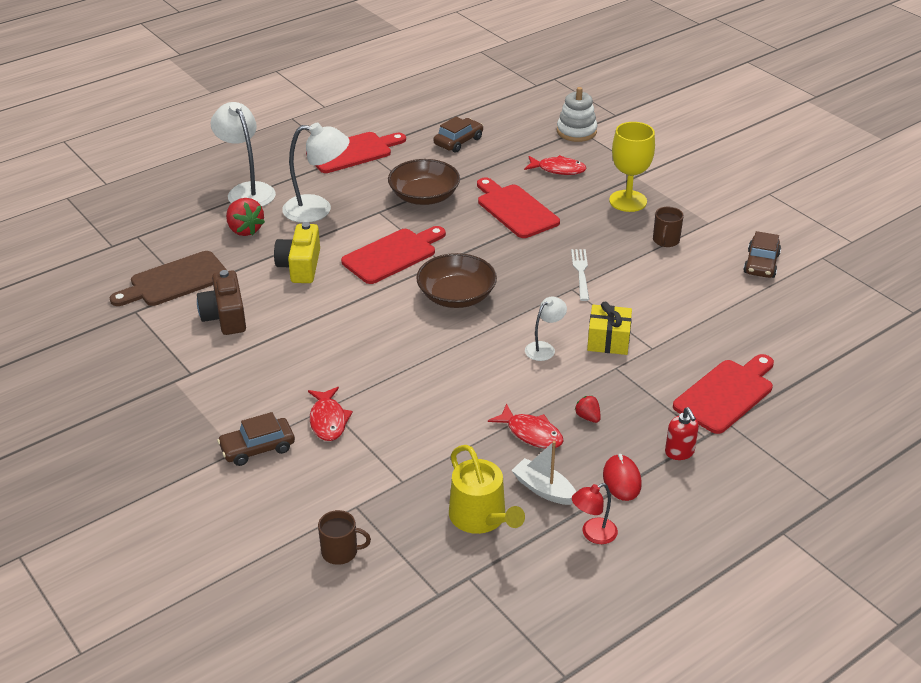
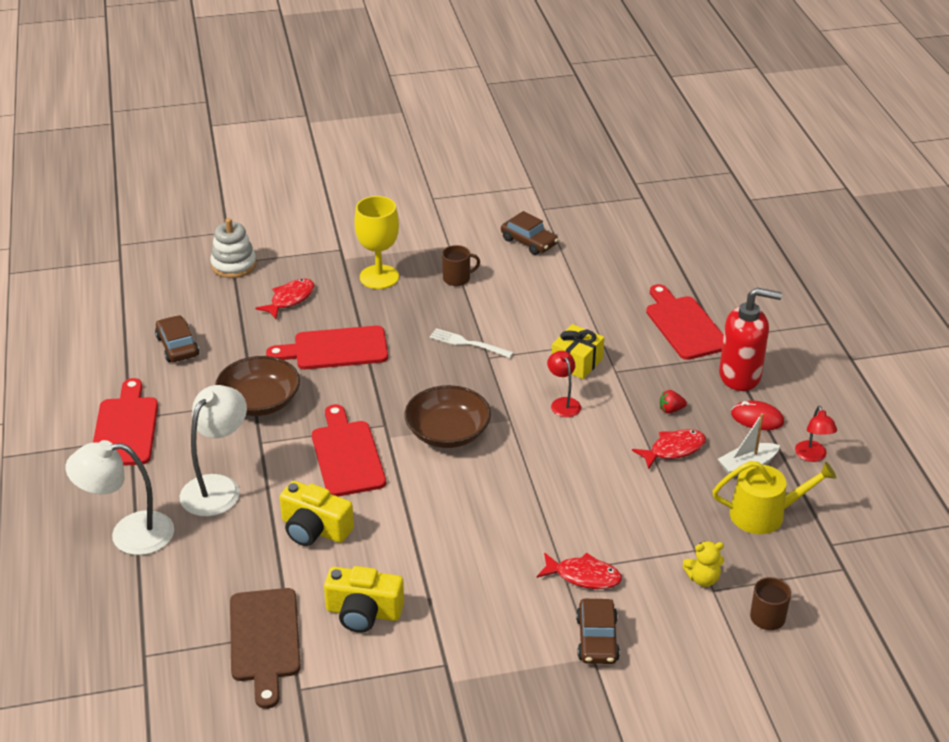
camera: 65 degrees left, 0 degrees up
(225, 316) = (363, 612): brown camera -> yellow camera
(245, 230) = (209, 556): red strawberry -> none
(367, 495) = (703, 579): none -> yellow teddy bear
(544, 348) = (563, 403): white lamp -> red lamp
(666, 240) = (457, 278): brown mug -> brown mug turned 60 degrees counterclockwise
(679, 452) = (740, 376): red soap dispenser -> red soap dispenser, size x1.94

